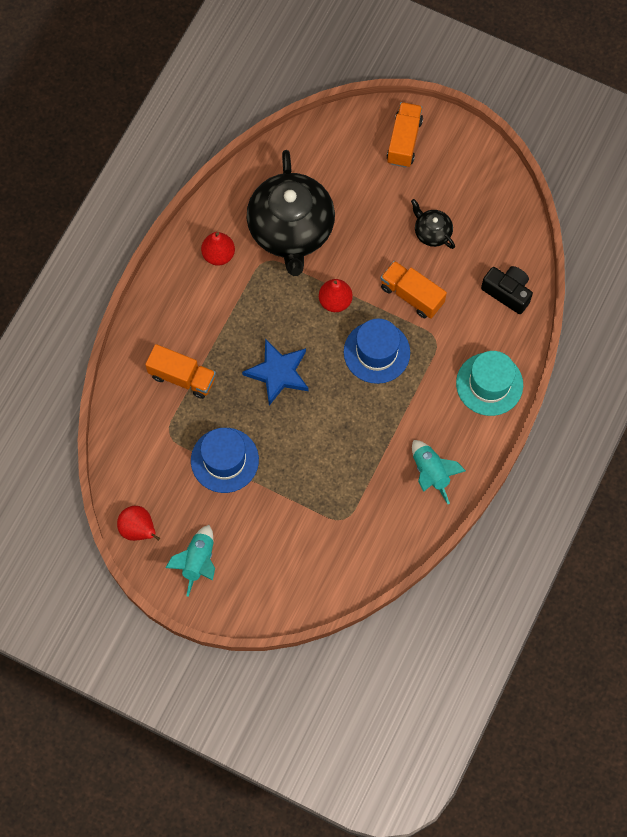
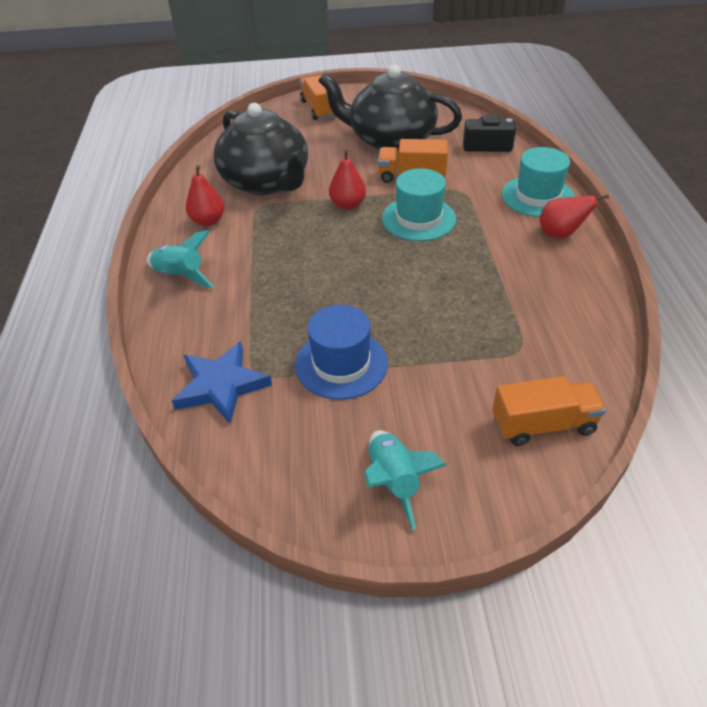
camera: 30 degrees left, 25 degrees down
(139, 529) = (286, 489): red pear -> red pear (560, 234)
(182, 377) = (235, 318): orange truck -> orange truck (543, 425)
(278, 373) = (338, 271): blue star -> blue star (221, 386)
(376, 352) = (418, 219): blue hat -> turquoise hat
(431, 473) = (561, 272): turquoise rocket -> turquoise rocket (181, 276)
(432, 232) = (390, 140): black teapot -> black teapot, size x2.29

